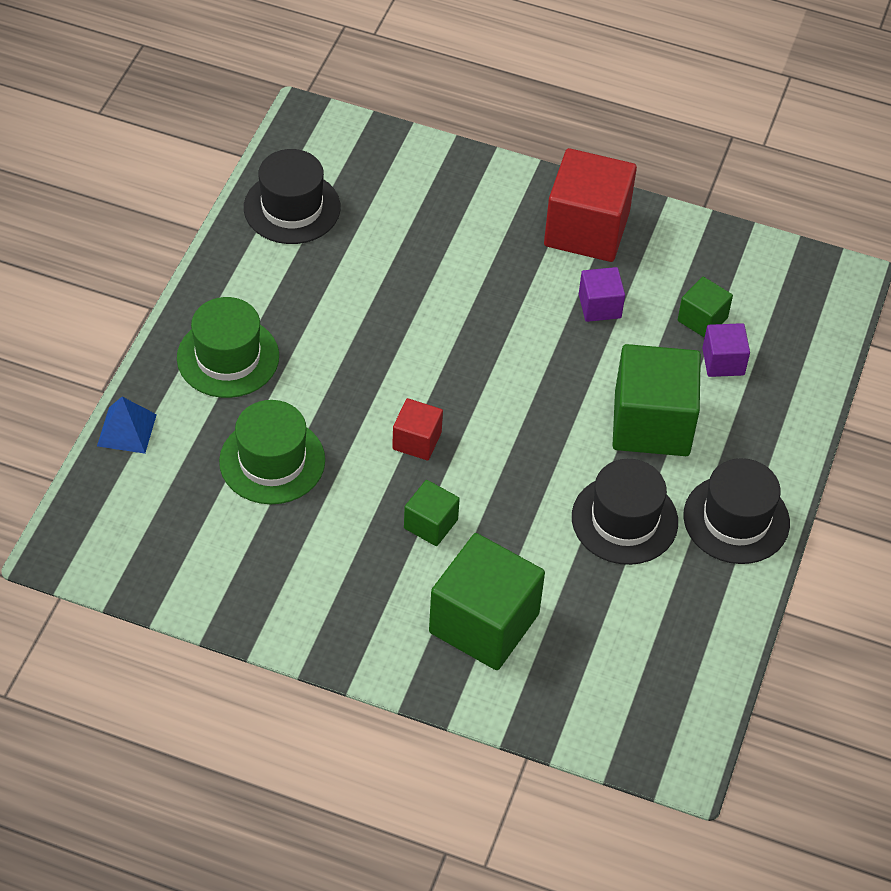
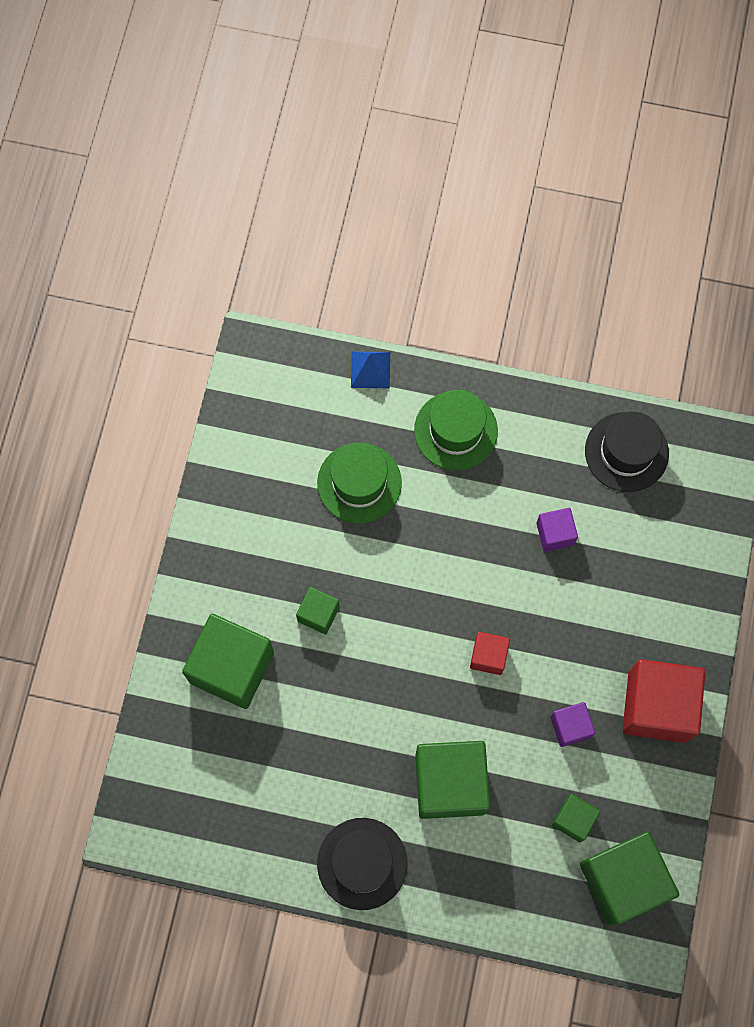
camera: 85 degrees right, 20 degrees up
(417, 441) = (398, 591): red cube -> red cube (488, 656)
(624, 520) = (347, 769): black hat -> none
(723, 361) = (529, 841): purple cube -> purple cube (555, 534)
(770, 288) = (623, 880): none -> green cube

